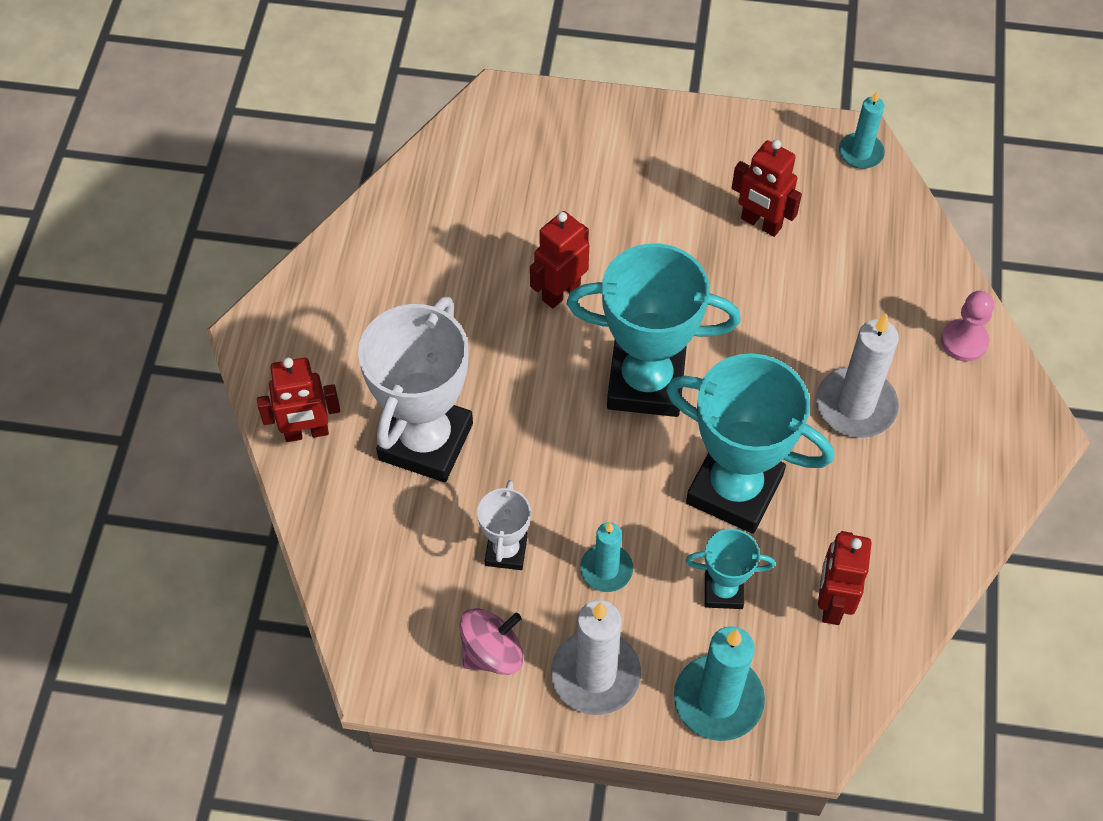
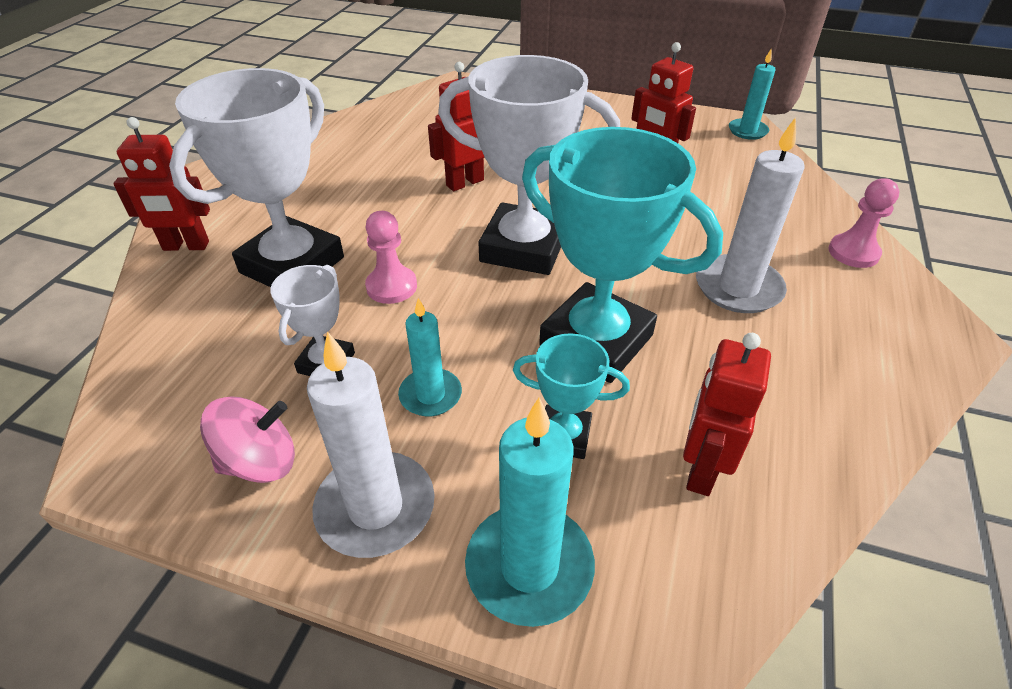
camera: 10 degrees right, 15 degrees down
(533, 454) = (391, 287): none -> pink pawn
(646, 382) = (524, 247): turquoise trophy -> white trophy

